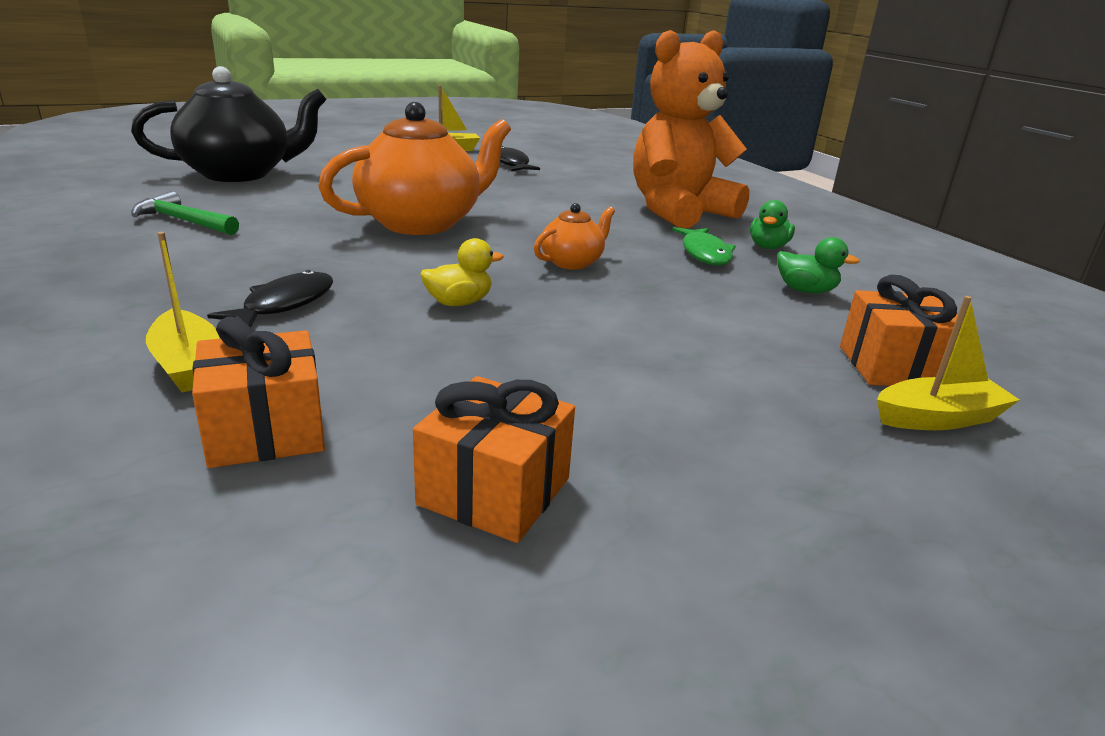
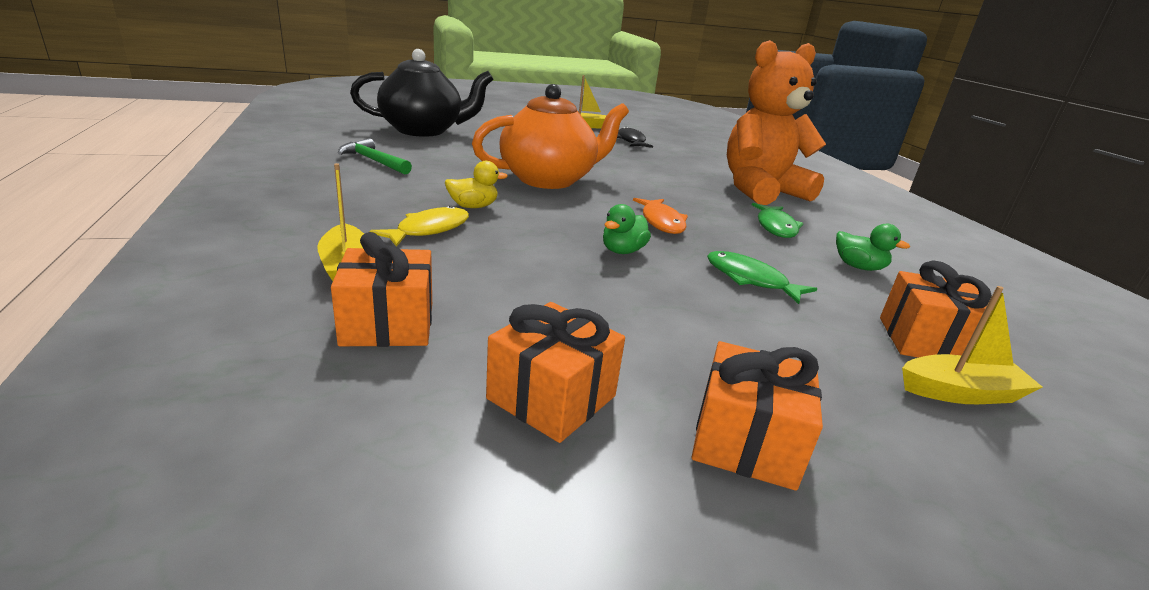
camera: 10 degrees right, 0 degrees up
(284, 304) = (429, 230): black fish -> yellow fish
(459, 303) = (562, 244): yellow duck -> yellow duck (473, 206)
(572, 262) = (661, 222): orange teapot -> orange fish
(690, 320) = (750, 279): none -> green fish
(726, 507) = (745, 441): none -> orange gift
(768, 247) = (832, 227): green duck -> green duck (622, 251)

